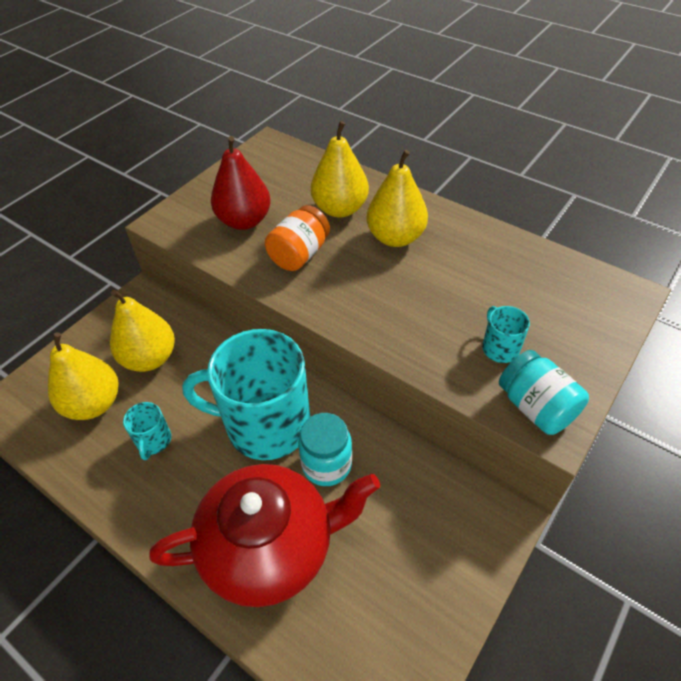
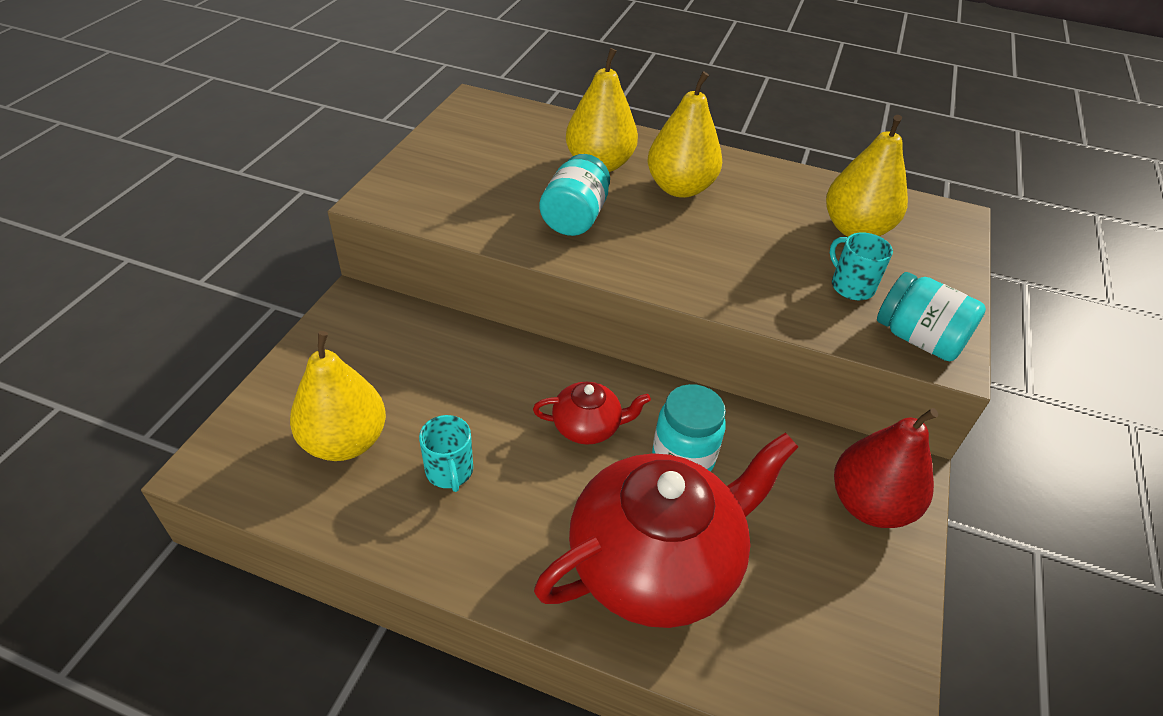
camera: 20 degrees left, 5 degrees down
(150, 358) = (400, 375): yellow pear -> yellow pear (855, 229)
(244, 221) = (487, 188): red pear -> red pear (869, 505)
(266, 424) = (588, 426): turquoise mug -> red teapot
(299, 254) = (575, 217): orange jar -> turquoise jar

